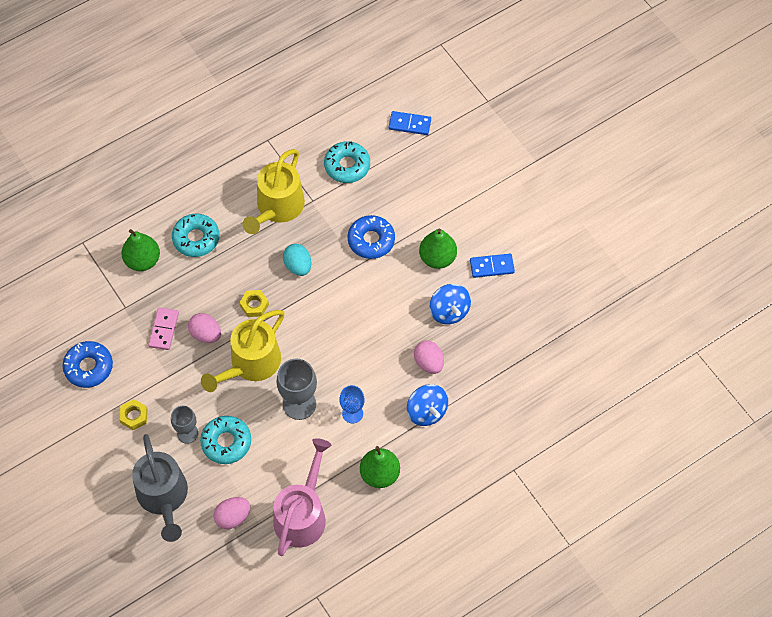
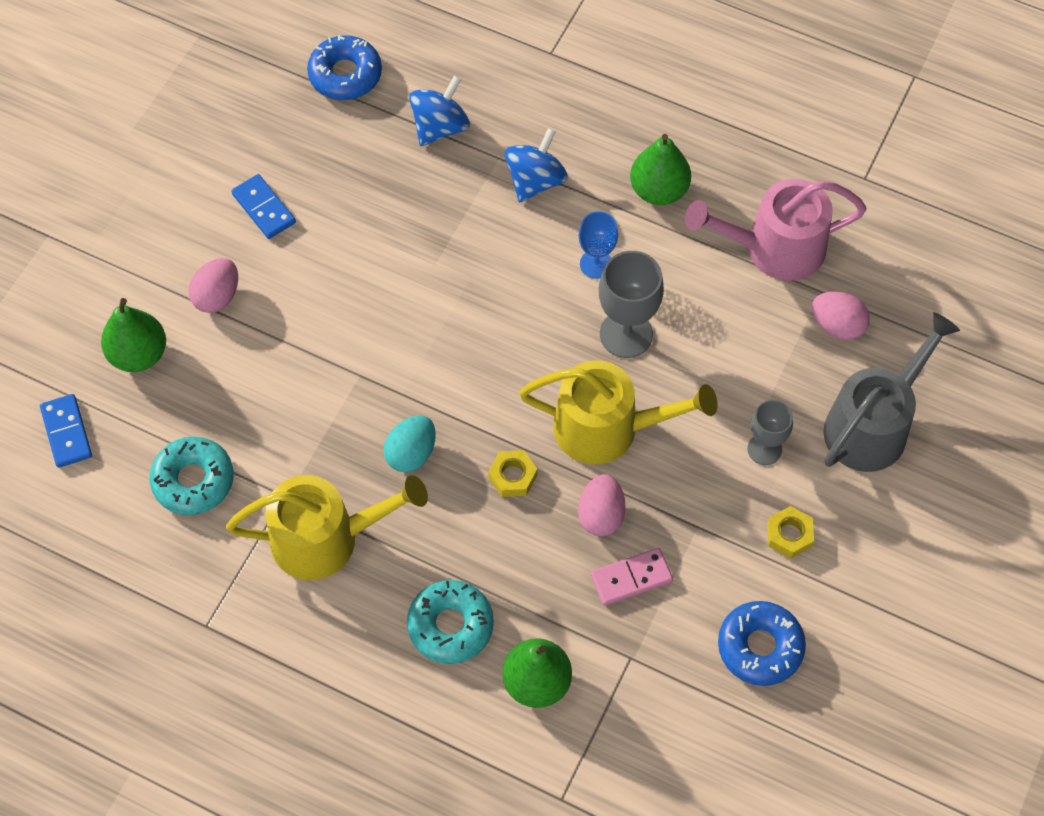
camera: 120 degrees left, 0 degrees up
(226, 442) = (743, 393): turquoise donut -> none
(371, 240) = (309, 379): blue donut -> blue donut (345, 75)
(429, 363) = (462, 212): pink egg -> pink egg (217, 296)
(437, 258) = (289, 280): green pear -> green pear (139, 354)
(449, 311) = (367, 226): blue spinning top -> blue spinning top (440, 127)

